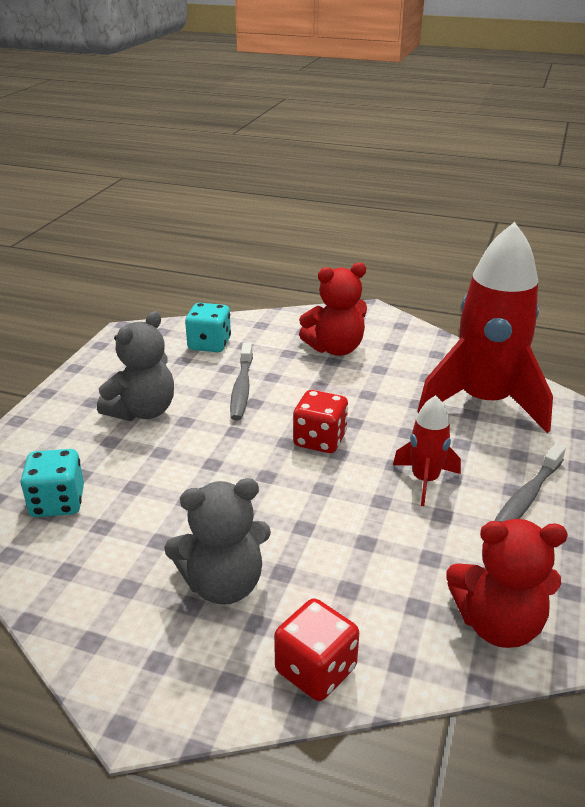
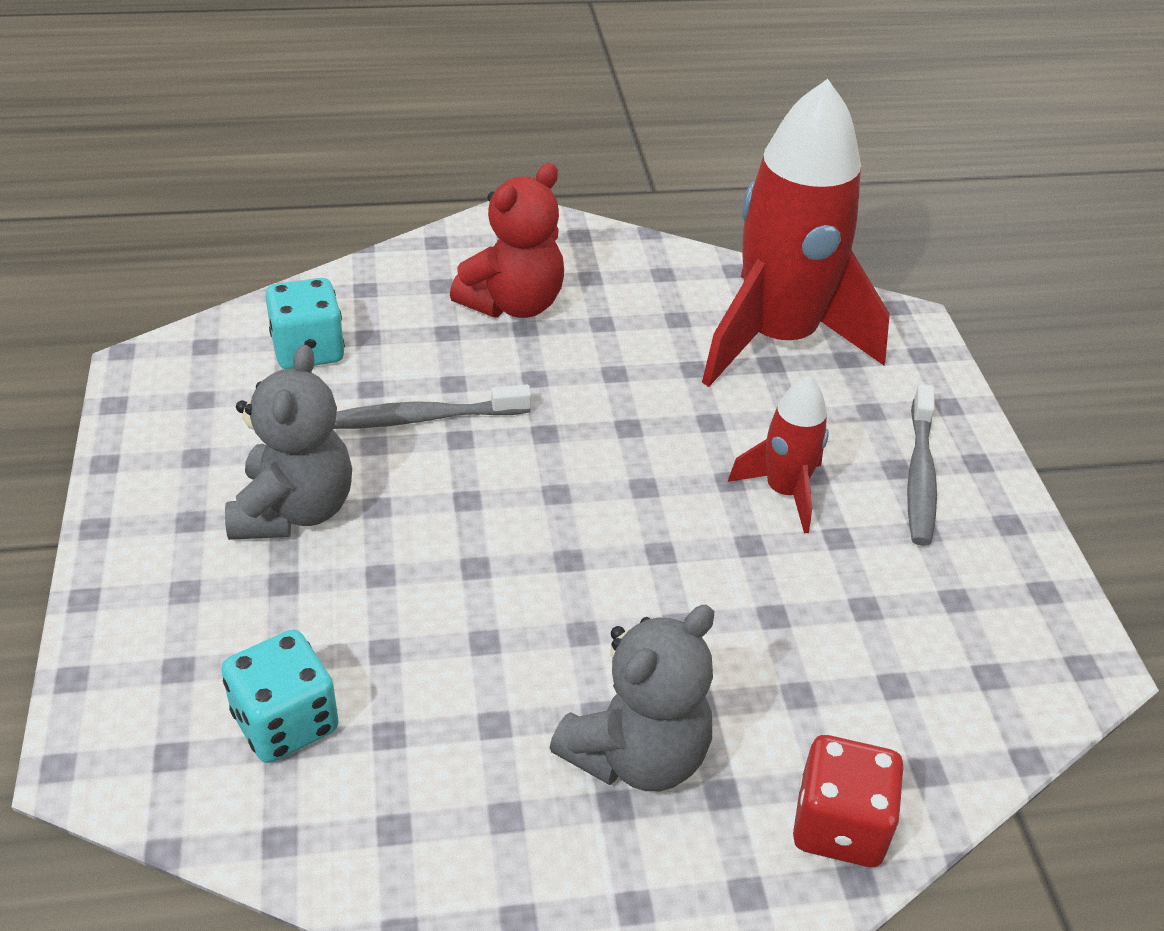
camera: 30 degrees left, 10 degrees up
(242, 388) = (422, 418): grey toothbrush -> grey toothbrush turned 105 degrees clockwise
(320, 440) = (602, 473): red dice -> none
(498, 624) = (999, 670): red teddy bear -> none

